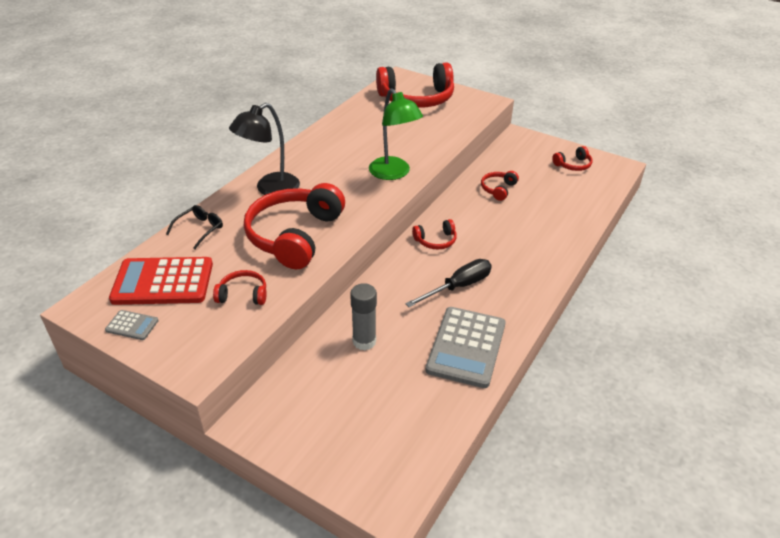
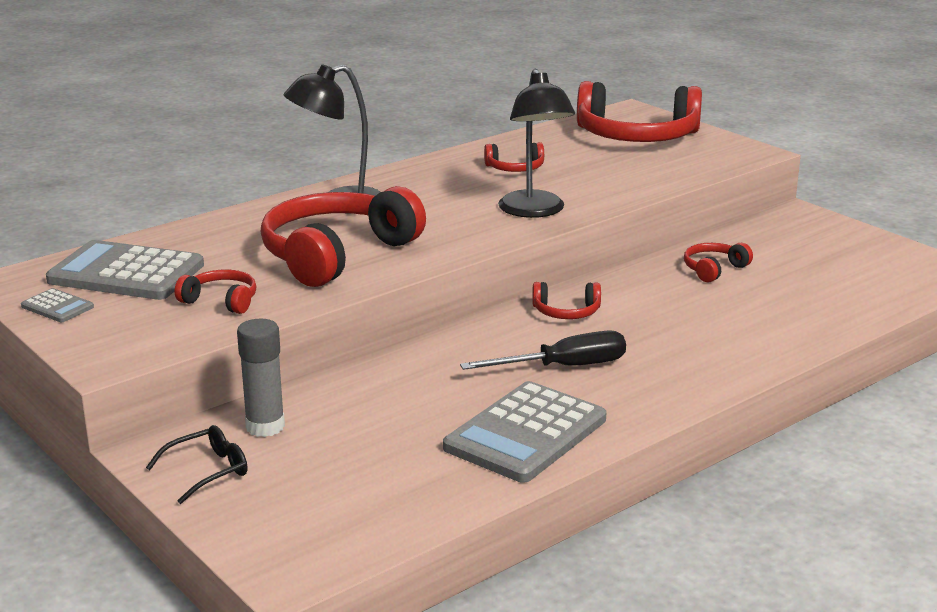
camera: 20 degrees right, 15 degrees down
(163, 282) = (126, 273): red calculator -> grey calculator
(199, 229) = (211, 230): black glasses -> black glasses (207, 471)
(364, 341) = (375, 400): grey glue stick -> grey glue stick (265, 426)
(394, 173) = (534, 211): green lamp -> black lamp
(573, 165) = (868, 259): red headphones -> red headphones (515, 168)

